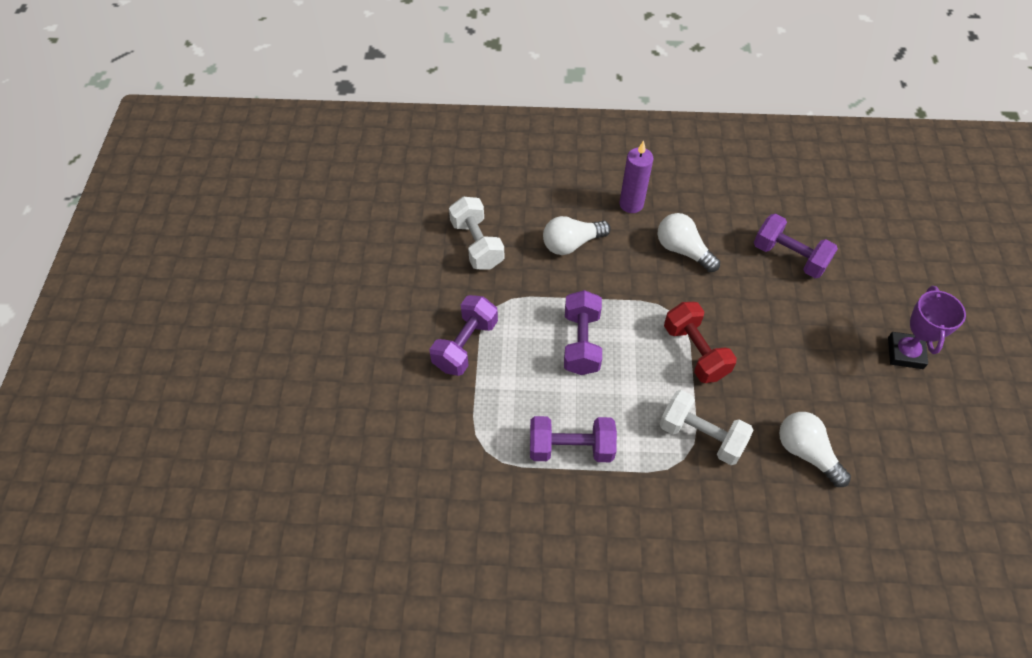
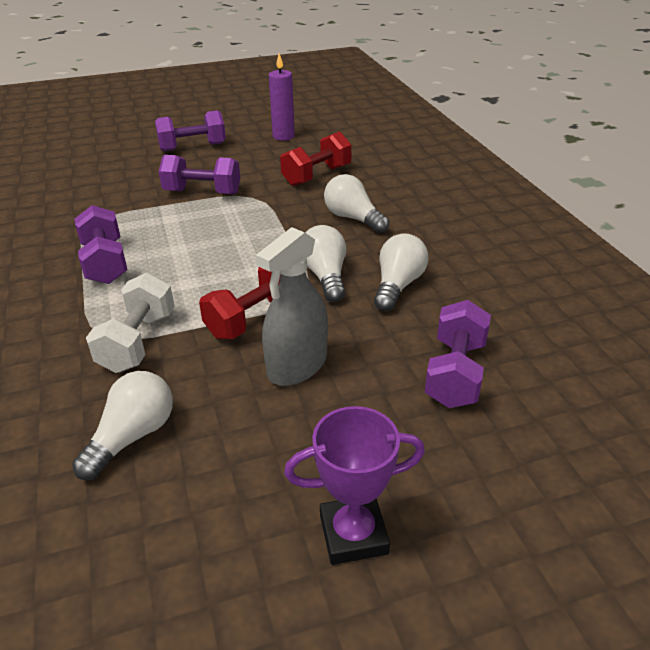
camera: 70 degrees right, 20 degrees down
(477, 244) = (317, 175): white dumbbell -> red dumbbell
(581, 342) = (232, 246): purple dumbbell -> purple dumbbell (193, 147)
(631, 204) = (436, 241): purple candle -> purple candle (283, 136)
(654, 290) = (325, 276): none -> white light bulb
(758, 339) = (297, 365): none -> grey spray bottle

